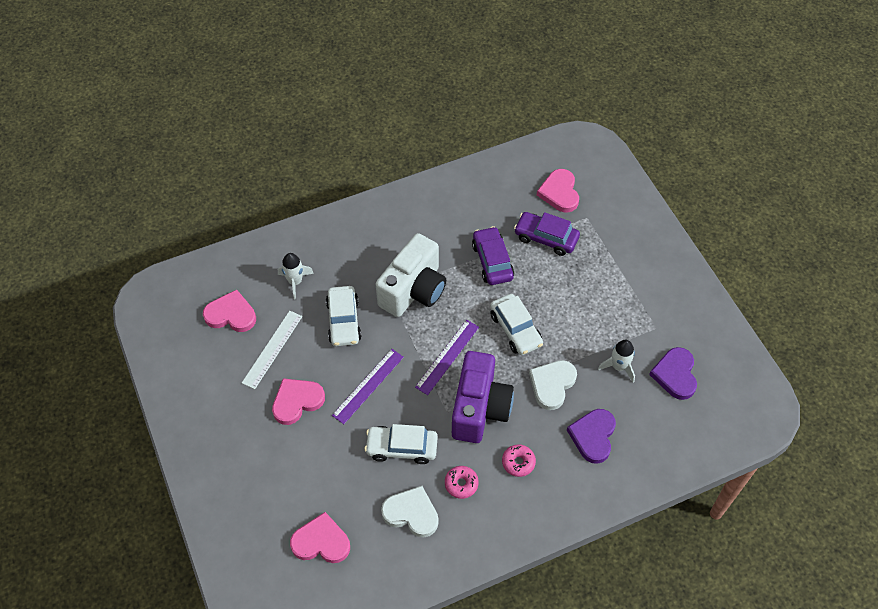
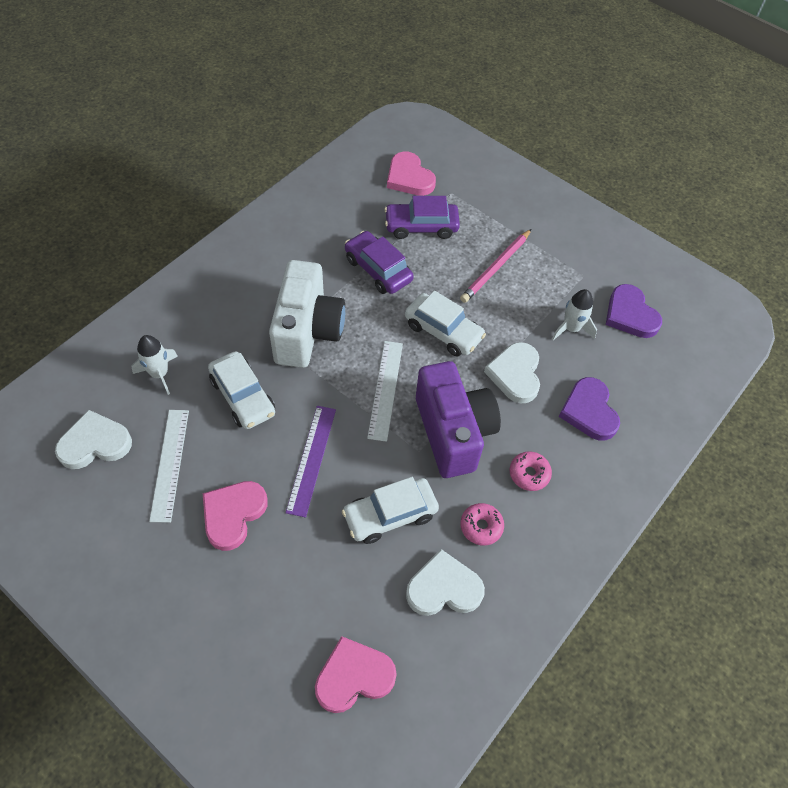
camera: 30 degrees left, 0 degrees up
(231, 314) = (95, 443): pink heart -> white heart
(447, 356) = (385, 389): purple ruler -> white ruler
(587, 294) = (496, 268): none -> pink pencil

